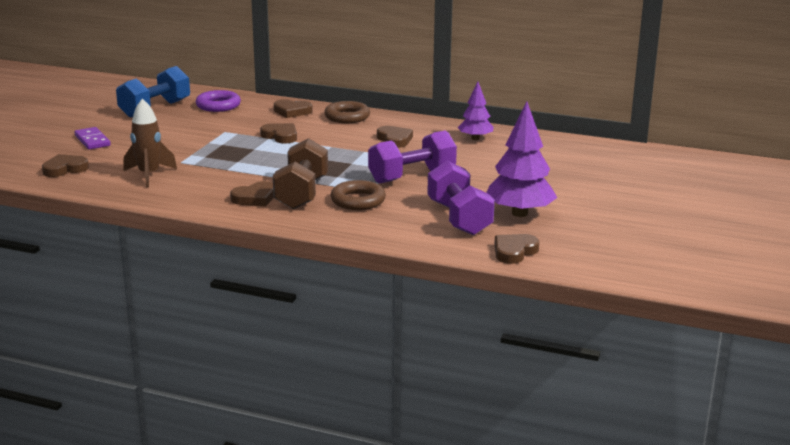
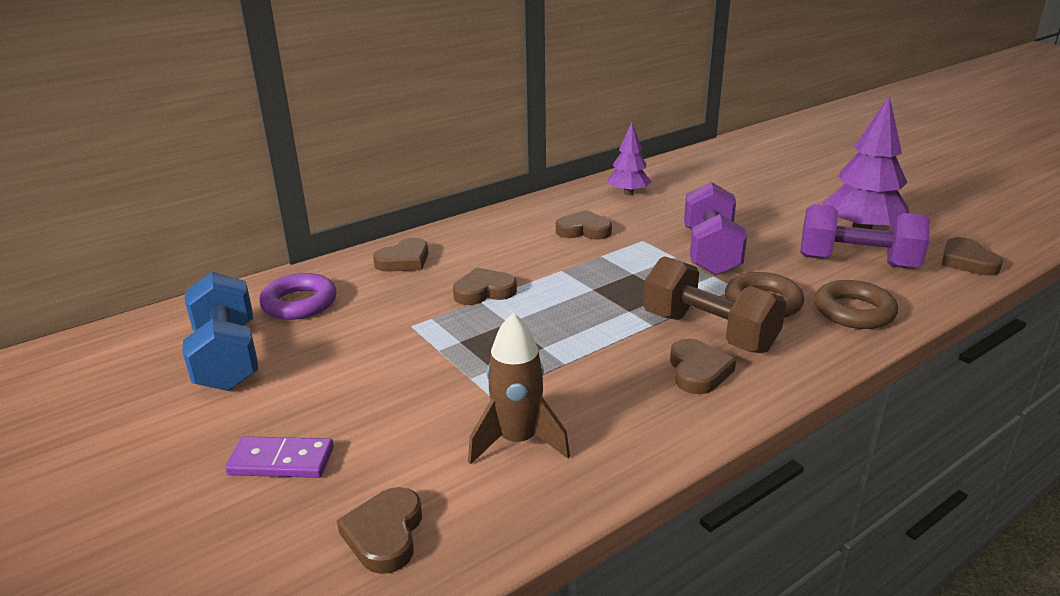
camera: 55 degrees left, 5 degrees up
(347, 117) = (473, 234): brown ring -> brown ring (854, 311)

